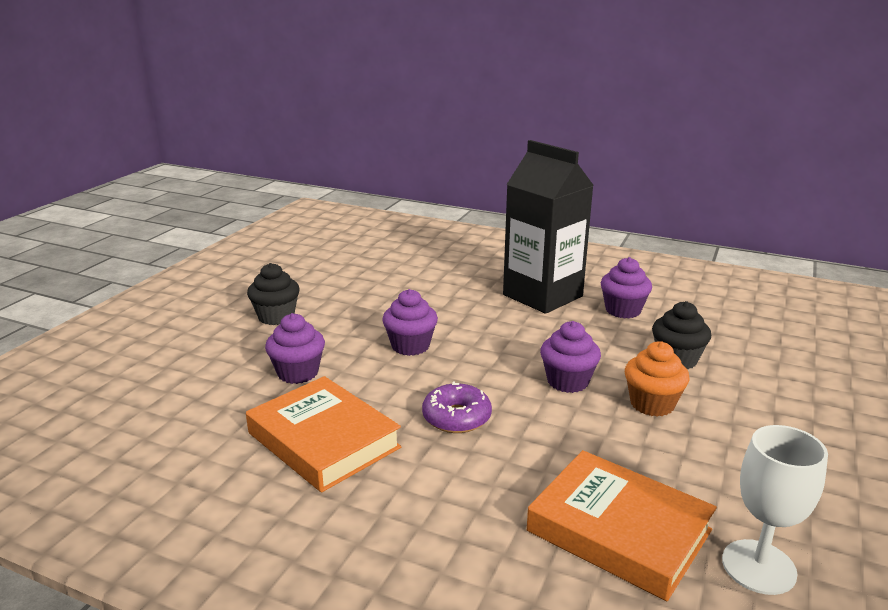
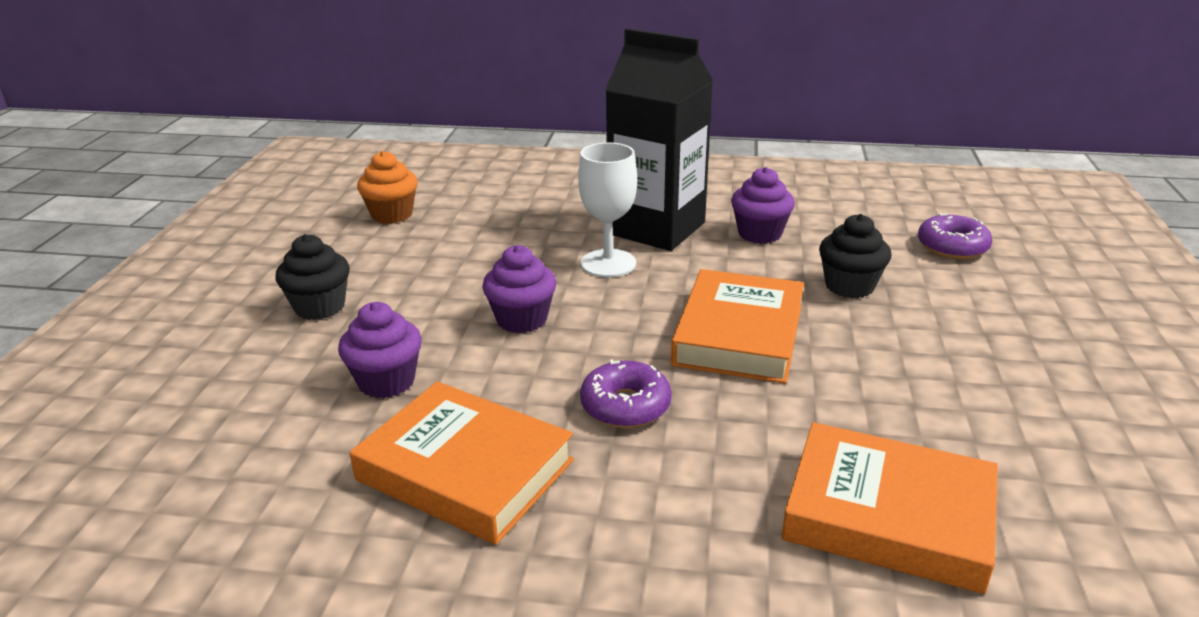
camera: 15 degrees left, 5 degrees up
(567, 381) = (738, 334): purple cupcake -> orange book
(652, 404) = (848, 346): orange cupcake -> orange cupcake (392, 214)
(758, 567) = (1060, 526): white goblet -> white goblet (608, 263)
(782, 342) = (952, 247): none -> purple donut

